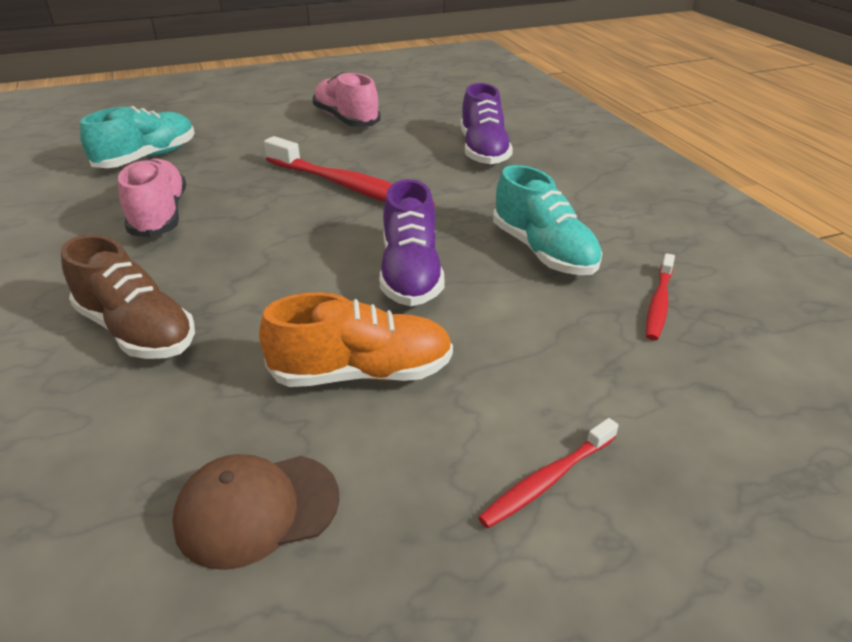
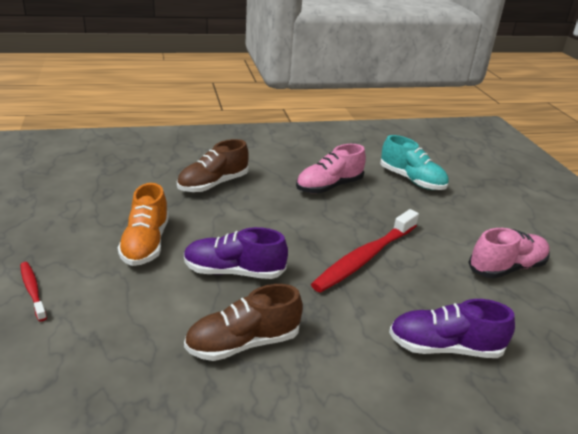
camera: 95 degrees right, 5 degrees down
(160, 215) = (329, 186): pink shoe -> pink shoe turned 150 degrees clockwise
(257, 509) = (79, 212): brown cap -> none
(543, 252) = (243, 343): turquoise shoe -> brown shoe
(659, 303) = (147, 392): red toothbrush -> none

